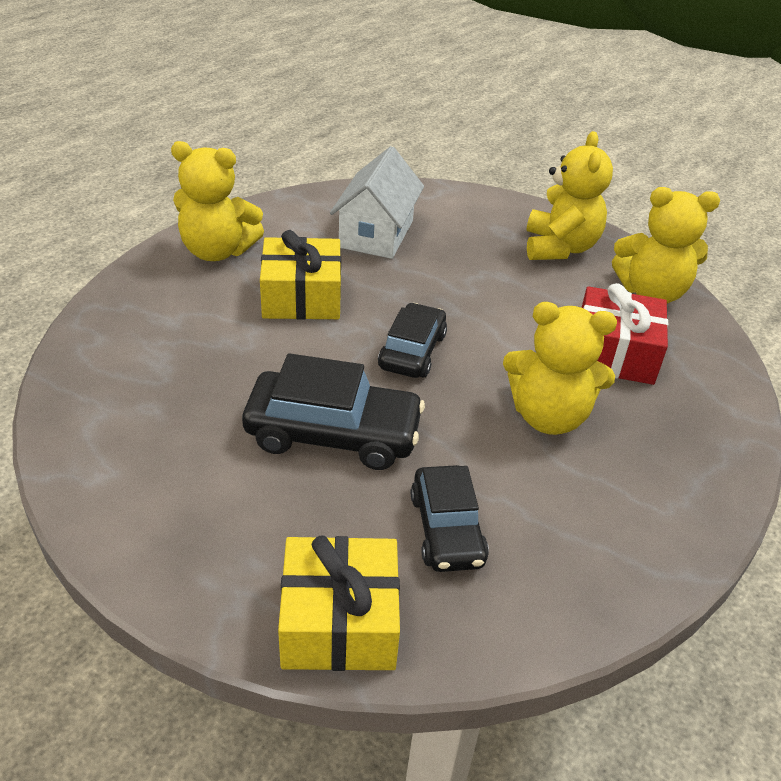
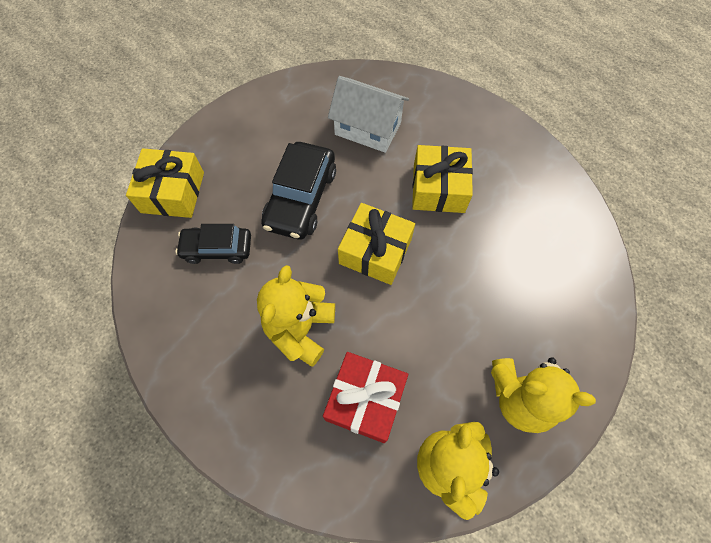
camera: 100 degrees right, 25 degrees up
(217, 251) = (493, 140): yellow teddy bear -> none
(376, 234) = (527, 244): white house -> white house (367, 128)
(412, 351) = (375, 251): black car -> yellow gift

